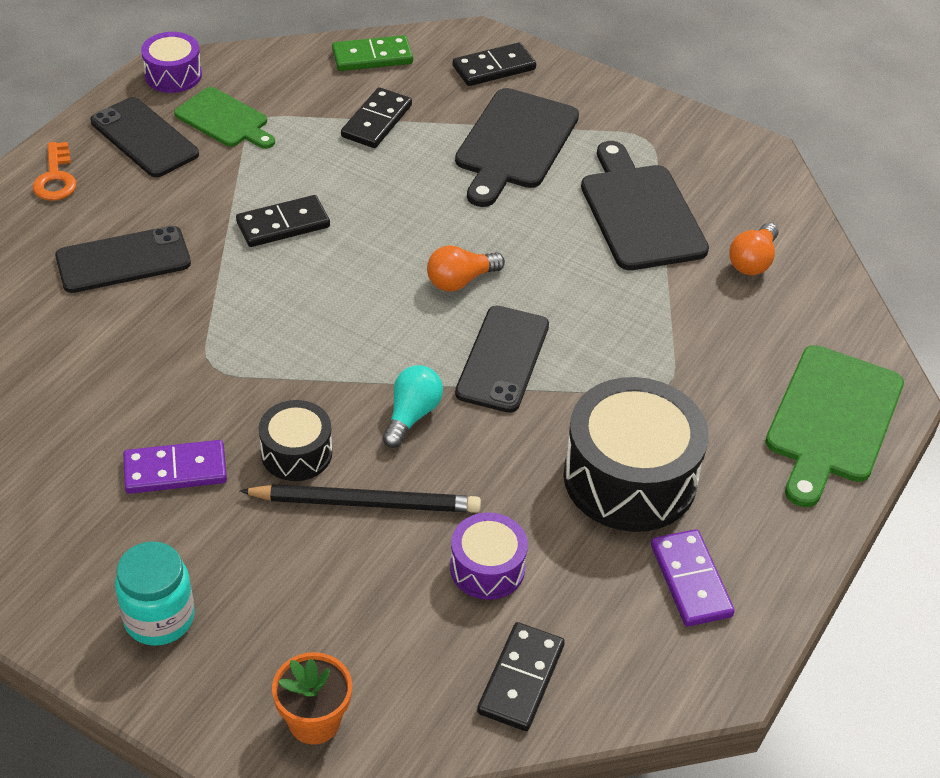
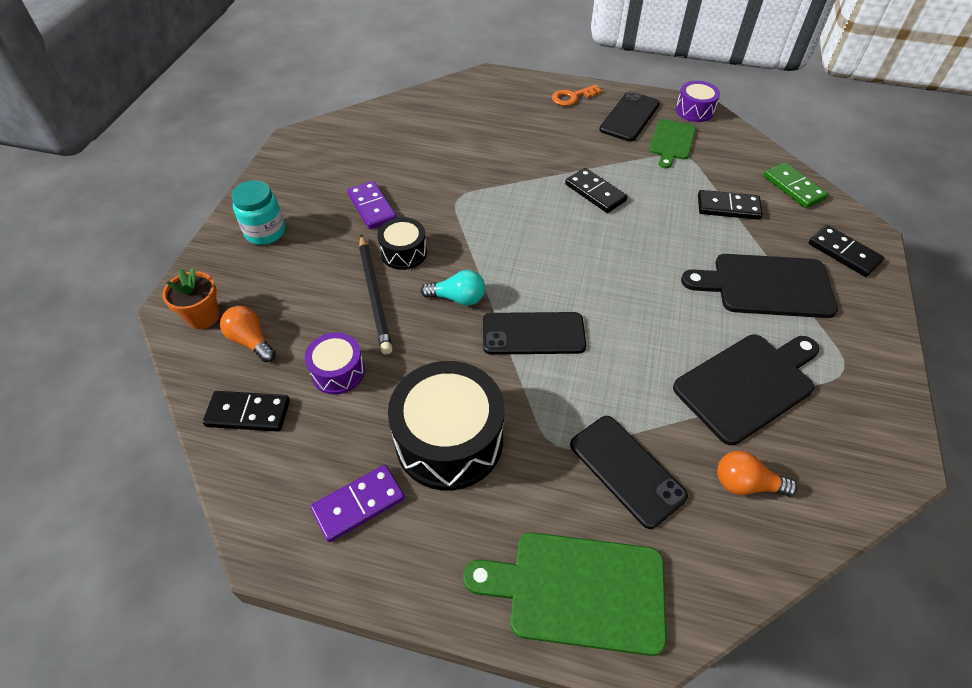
camera: 75 degrees right, 5 degrees up
(123, 260) = (523, 140): black phone -> black phone (626, 470)
(460, 281) = (598, 291): orange light bulb -> orange light bulb (251, 341)

